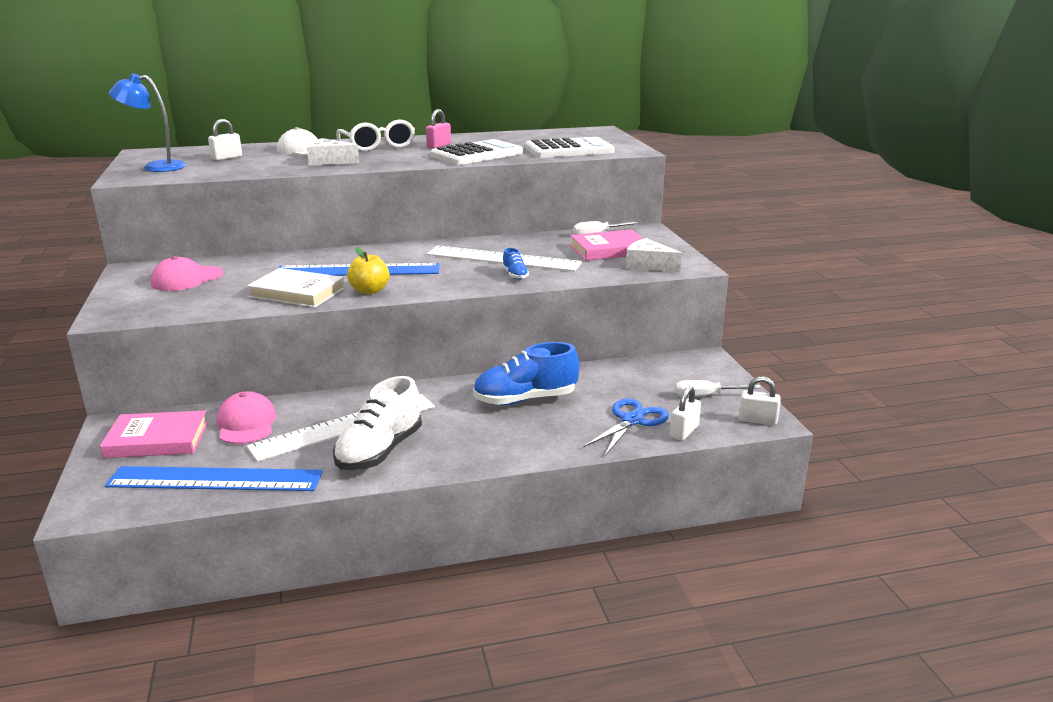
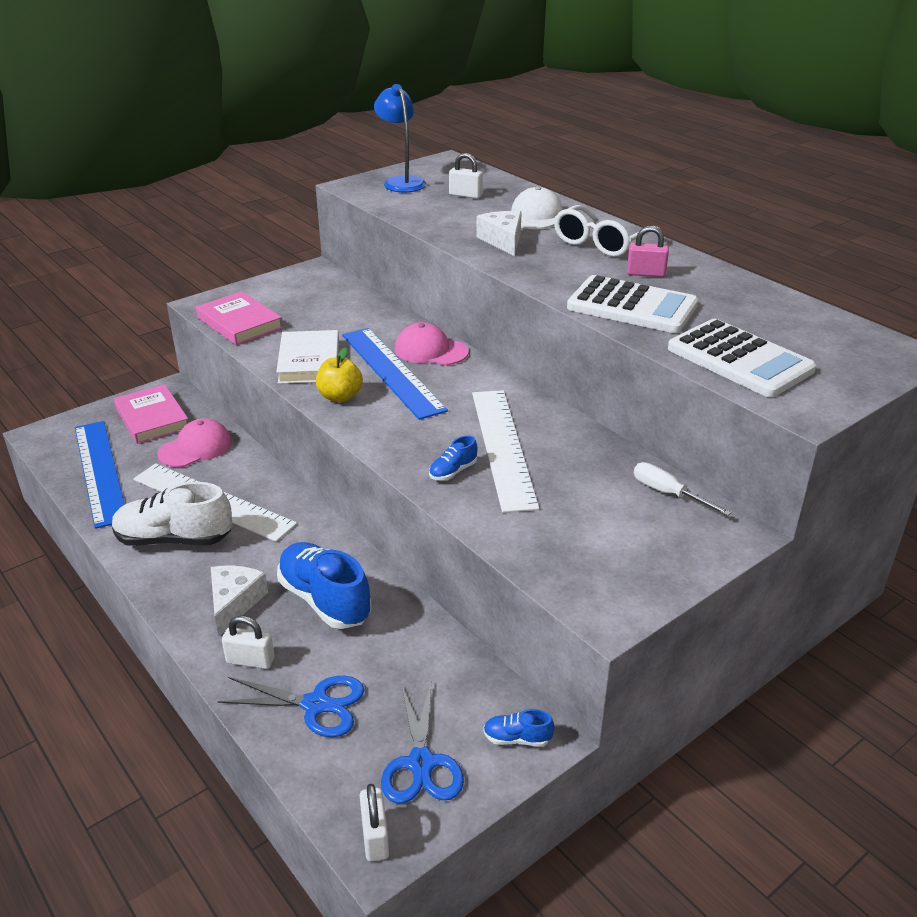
camera: 65 degrees right, 10 degrees up
(187, 279) = (308, 300): pink cap -> pink cap (431, 350)
(609, 250) = (612, 520): pink book -> pink book (239, 323)
(648, 265) = (579, 570): white cheese -> white cheese (234, 603)
(684, 432) = (308, 762): white padlock -> white padlock (250, 660)
(702, 365) = (517, 738): none -> blue shoe
(706, 395) = (421, 763): white screwdriver -> blue scissors

